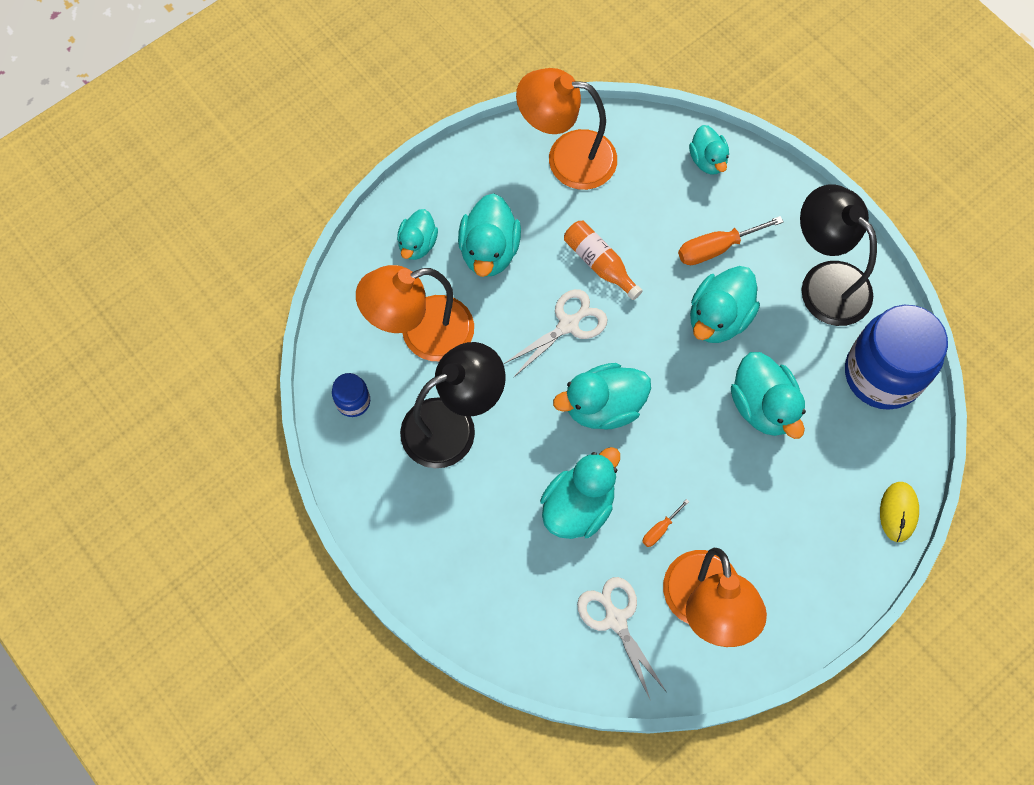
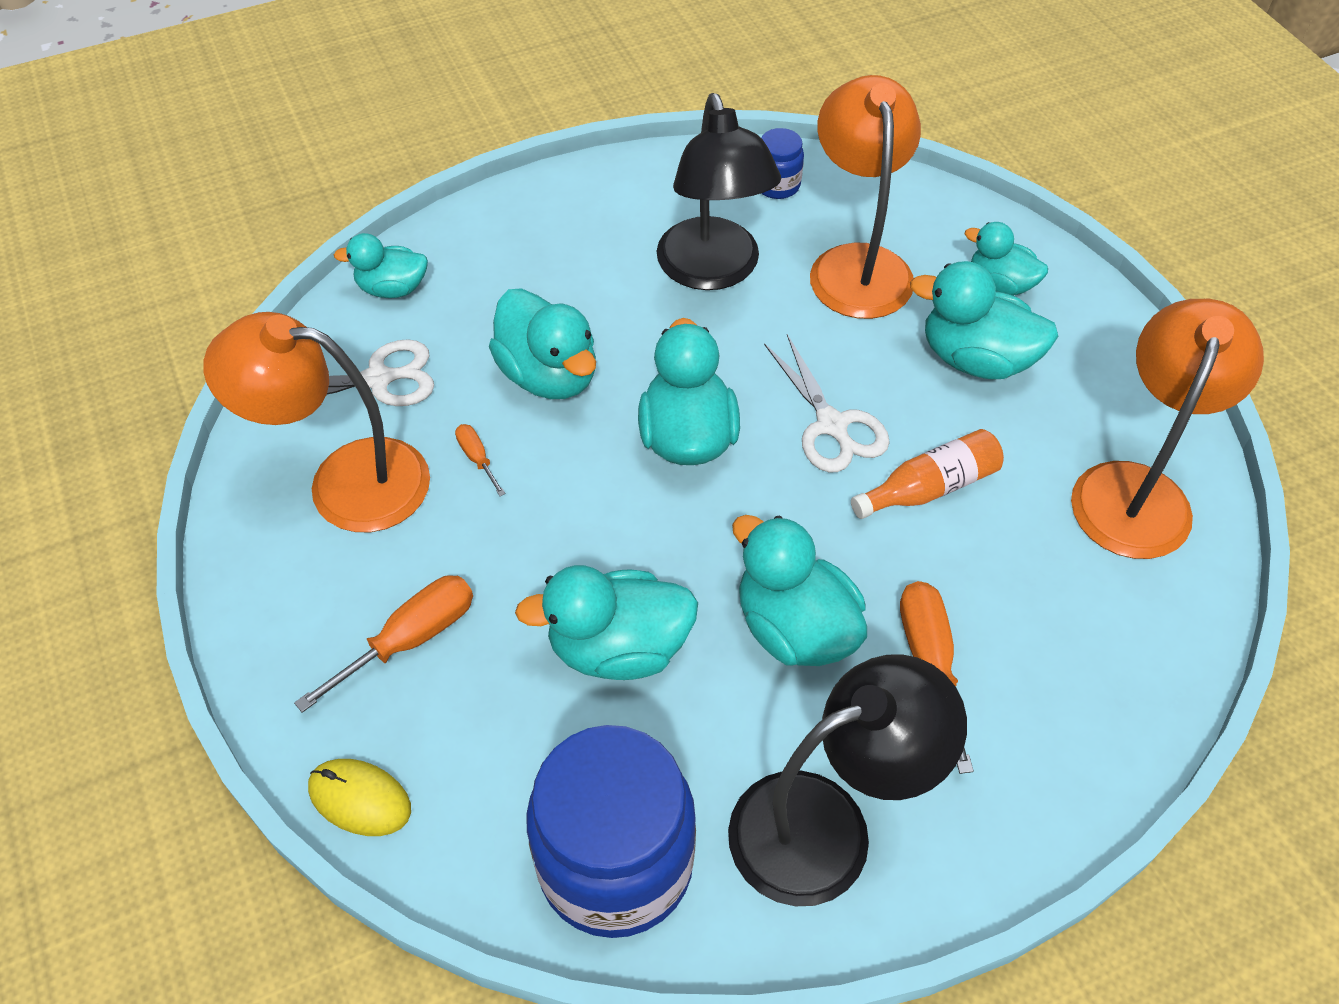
camera: 105 degrees right, 15 degrees down
(708, 160) = (1115, 700): turquoise duck -> turquoise duck (392, 288)
(798, 522) = (410, 639): none -> orange screwdriver

